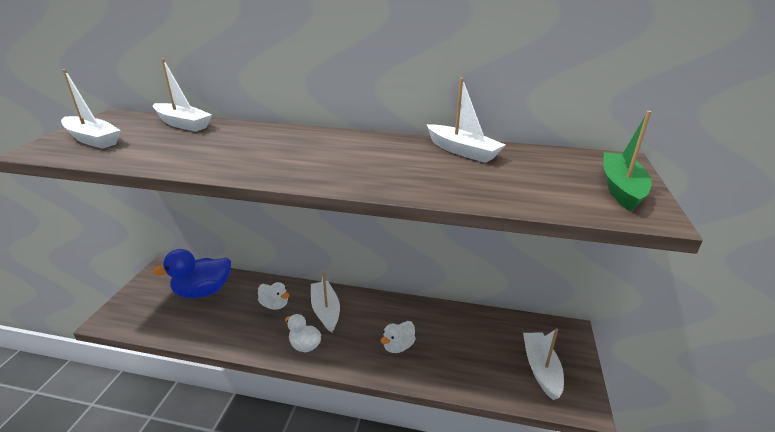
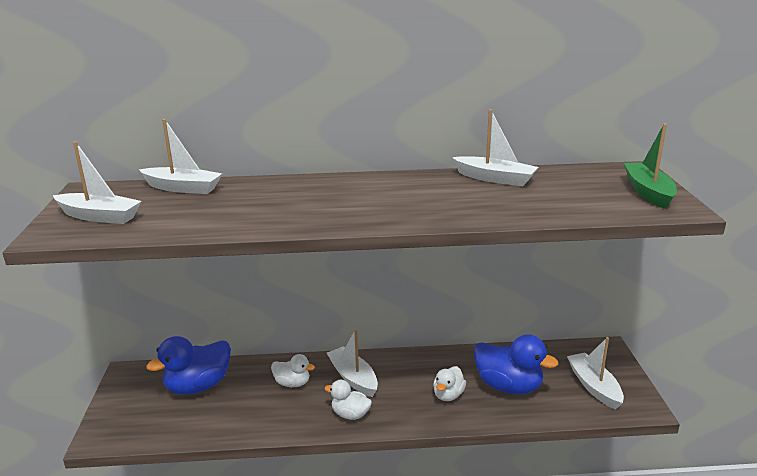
camera: 15 degrees left, 5 degrees down
(457, 350) = (508, 386): none -> blue duck

